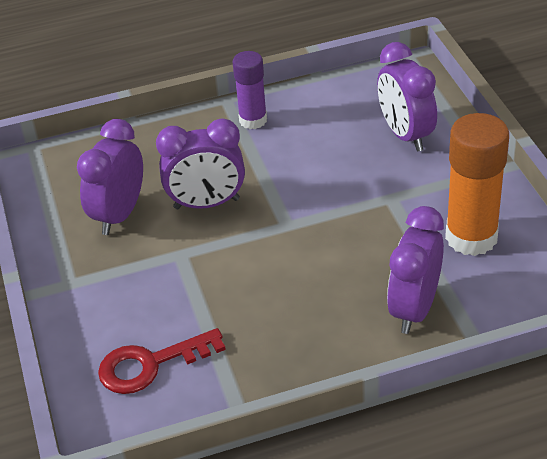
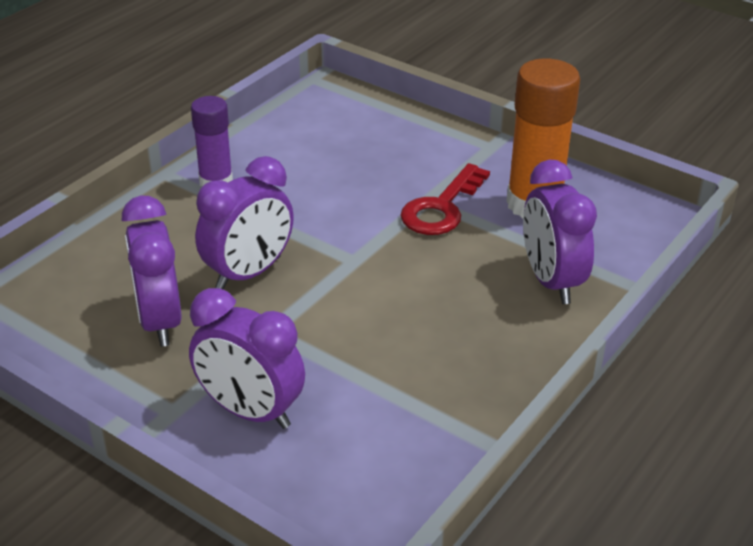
camera: 40 degrees left, 5 degrees down
(150, 365) = (353, 446): red key -> red key (441, 208)
(405, 135) = (383, 143): purple clock -> purple clock (250, 412)

